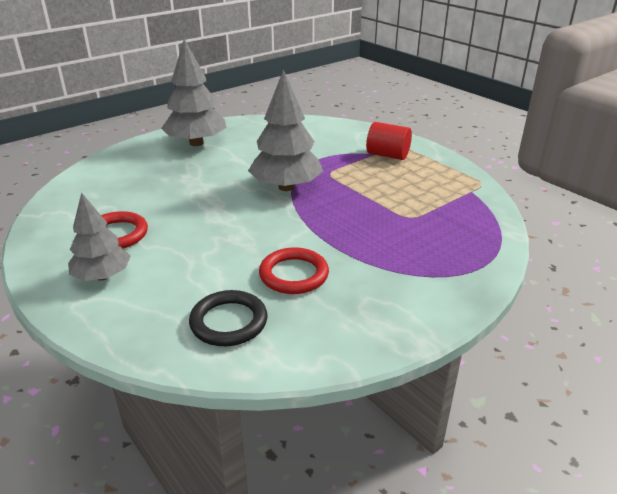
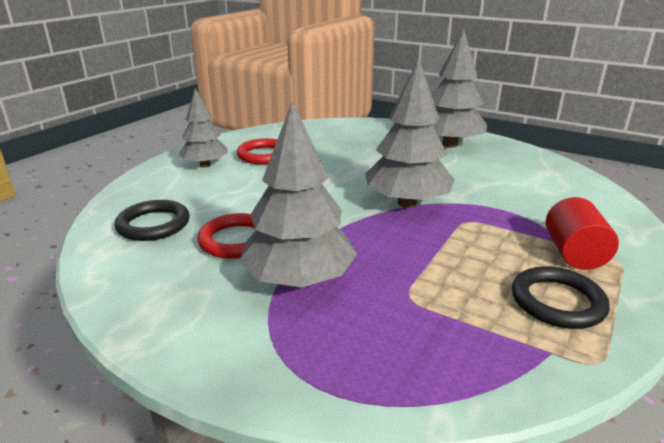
camera: 70 degrees right, 5 degrees down
(370, 254) = (298, 280): none -> grey tree
(431, 175) = (557, 302): none -> black ring

